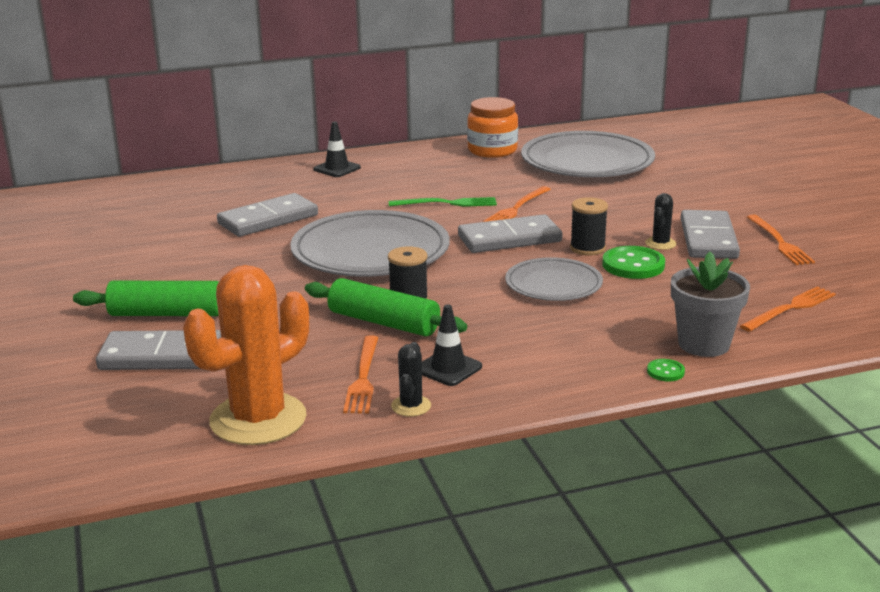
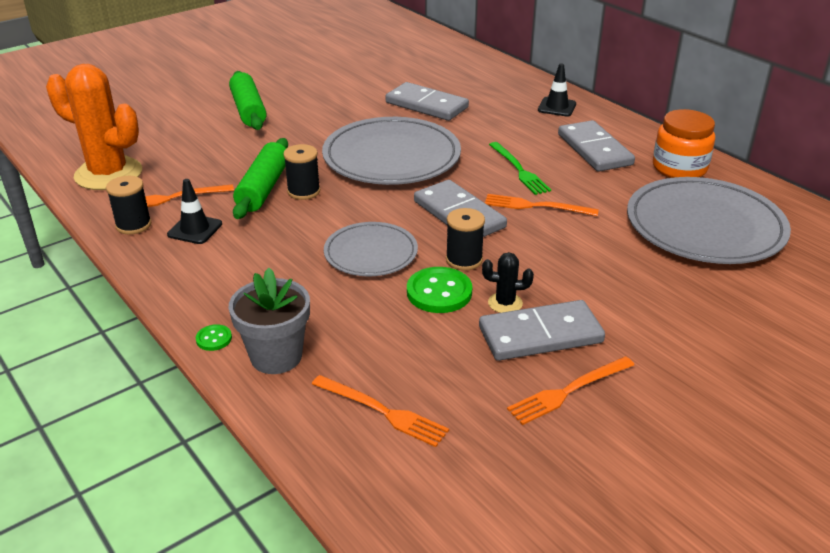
camera: 70 degrees right, 10 degrees up
(162, 356) = (188, 124): grey domino -> grey domino (594, 150)
(411, 406) = (133, 225): black cactus -> black spool

